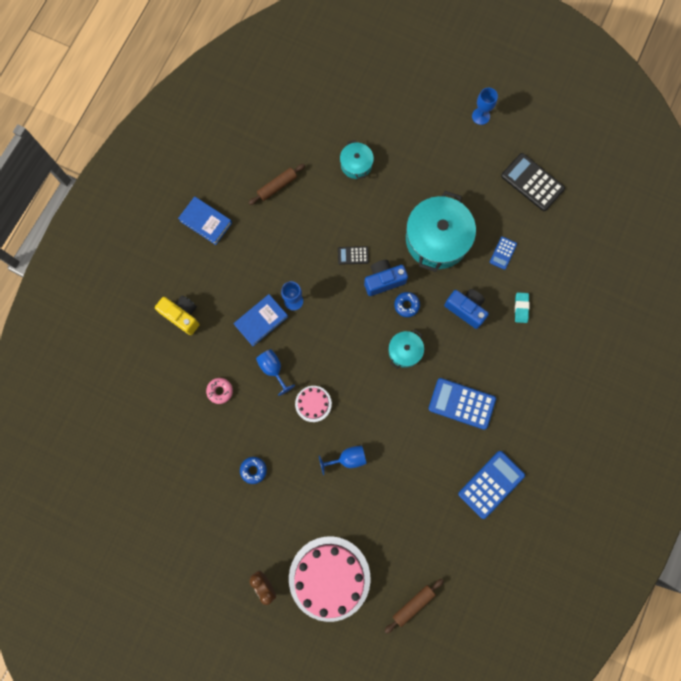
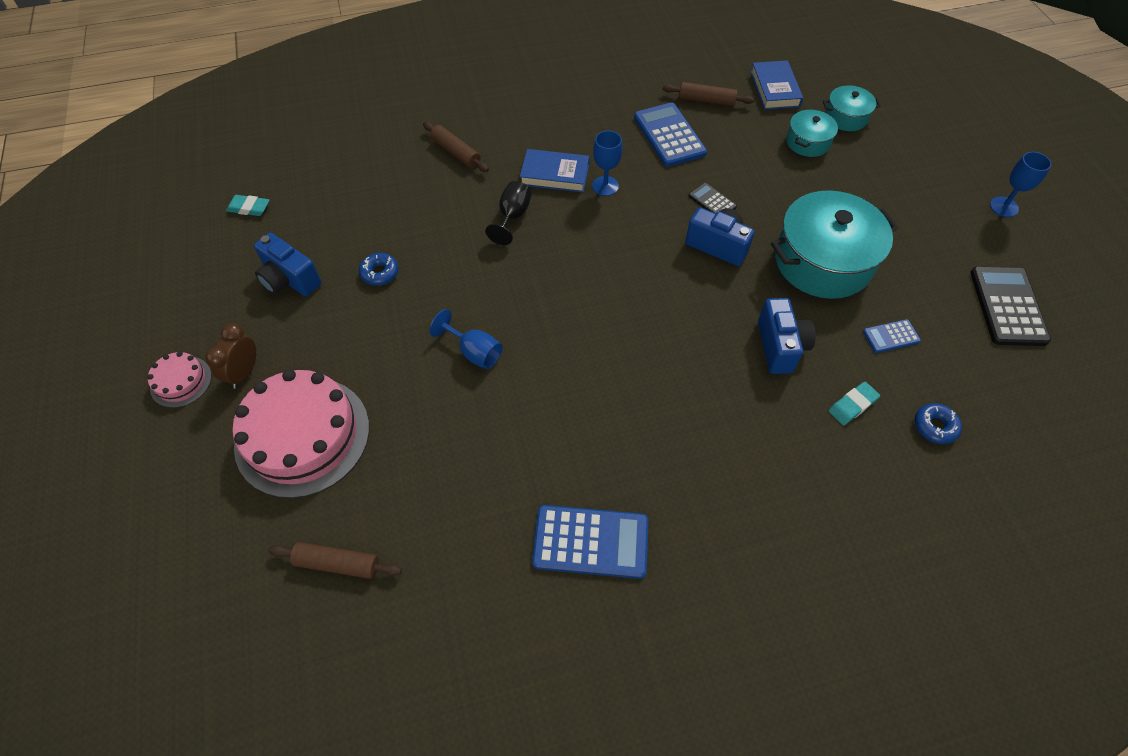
camera: 50 degrees right, 20 degrees down
(138, 511) = (249, 208): none -> turquoise eraser
(182, 316) = (494, 115): yellow camera -> none
(194, 362) = (456, 152): none -> brown rolling pin
(206, 222) = (607, 75): blue book -> blue book (775, 89)
(217, 522) = (289, 279): none -> blue camera
(220, 391) = (444, 190): pink donut -> none
(273, 369) = (512, 217): blue goblet -> black goblet
(313, 403) = (509, 276): pink cake -> pink cake (181, 381)
(405, 351) = (661, 320): turquoise pot -> turquoise pot (846, 117)
(406, 305) = (715, 285): blue donut -> blue donut (934, 426)
(462, 403) = (662, 426): blue calculator -> blue calculator (669, 135)

